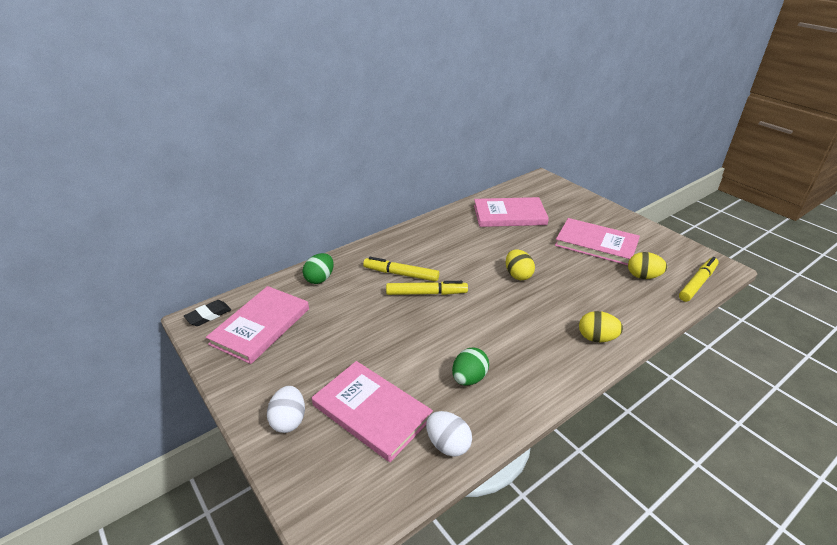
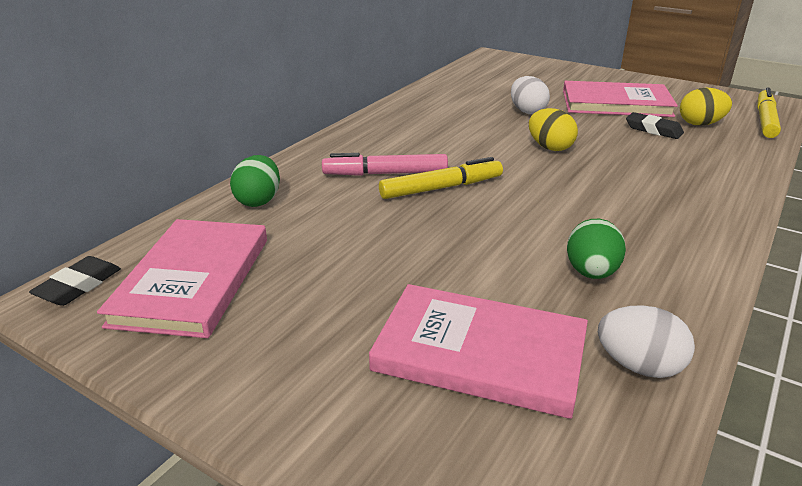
camera: 20 degrees left, 5 degrees down
(289, 420) = (341, 406): white egg -> white egg (527, 111)
(401, 274) = (385, 174): yellow marker -> pink marker
(509, 215) = (483, 92): pink book -> none
(596, 338) = (711, 192): yellow egg -> none
(603, 274) = (653, 130): none -> black eraser

